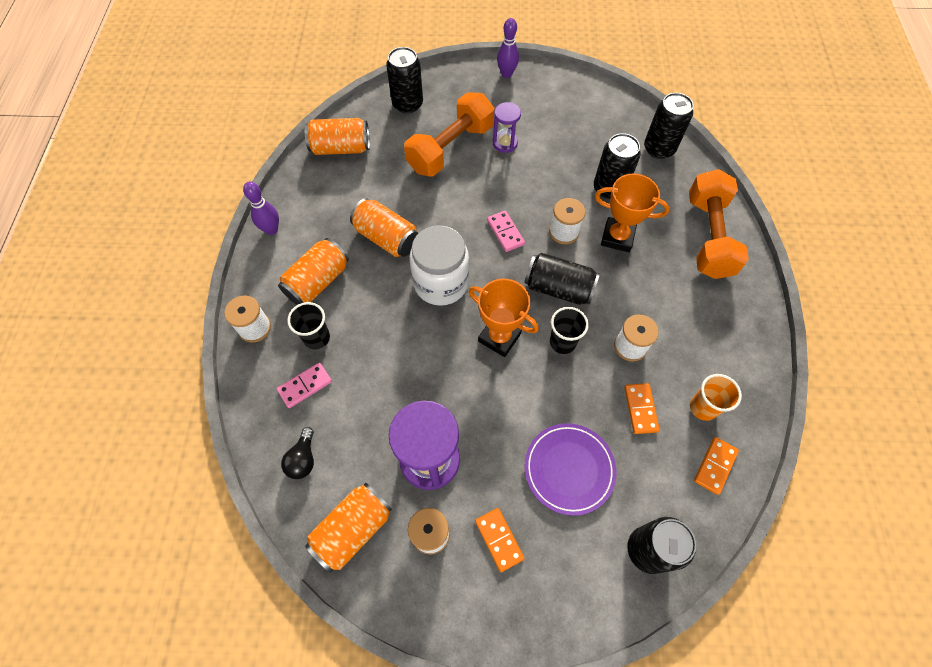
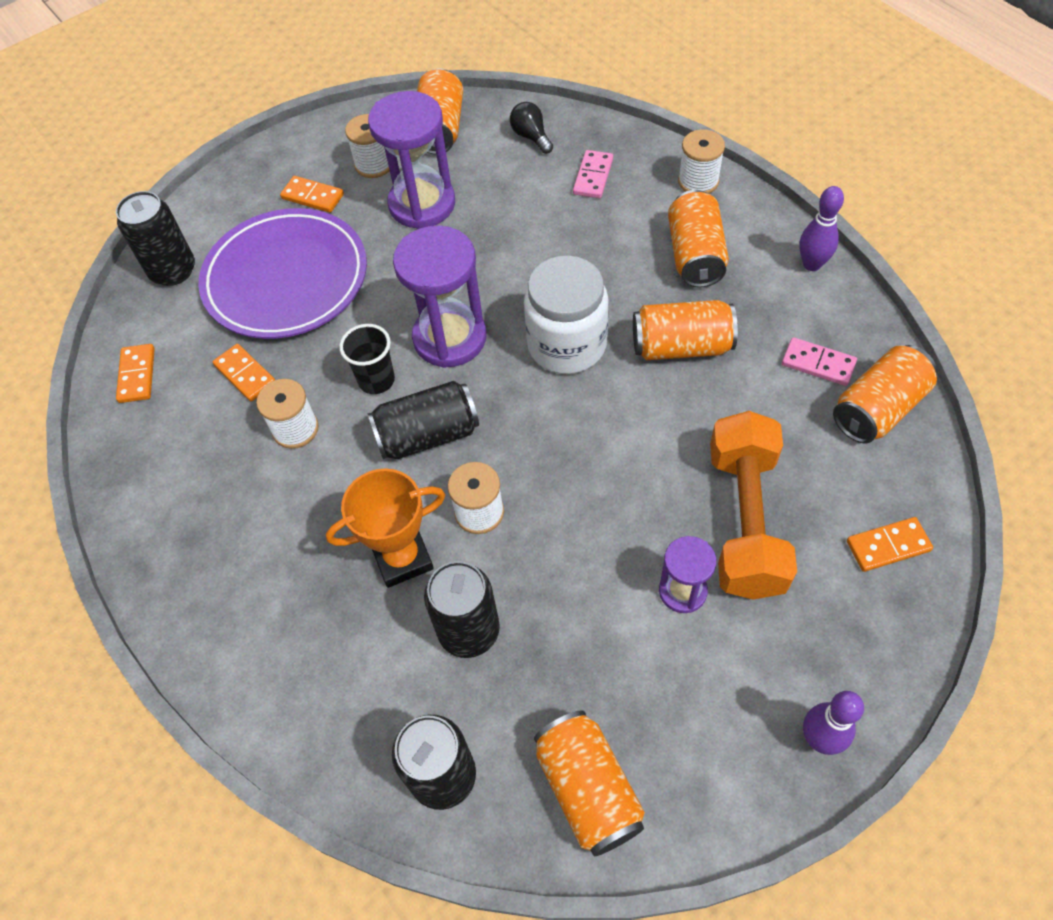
camera: 145 degrees right, 5 degrees down
(317, 338) = (631, 213): black cup -> none
(407, 104) = (888, 546): black can -> orange domino
(499, 337) = (450, 338): orange trophy -> purple hourglass
(505, 232) = (552, 456): pink domino -> pink domino (818, 363)
(569, 469) = (286, 279): purple plate -> purple plate, size x1.58
(604, 112) = (588, 789): none -> orange can
(703, 407) = (175, 421): orange cup -> none
(708, 236) = (274, 657): orange dumbbell -> none

